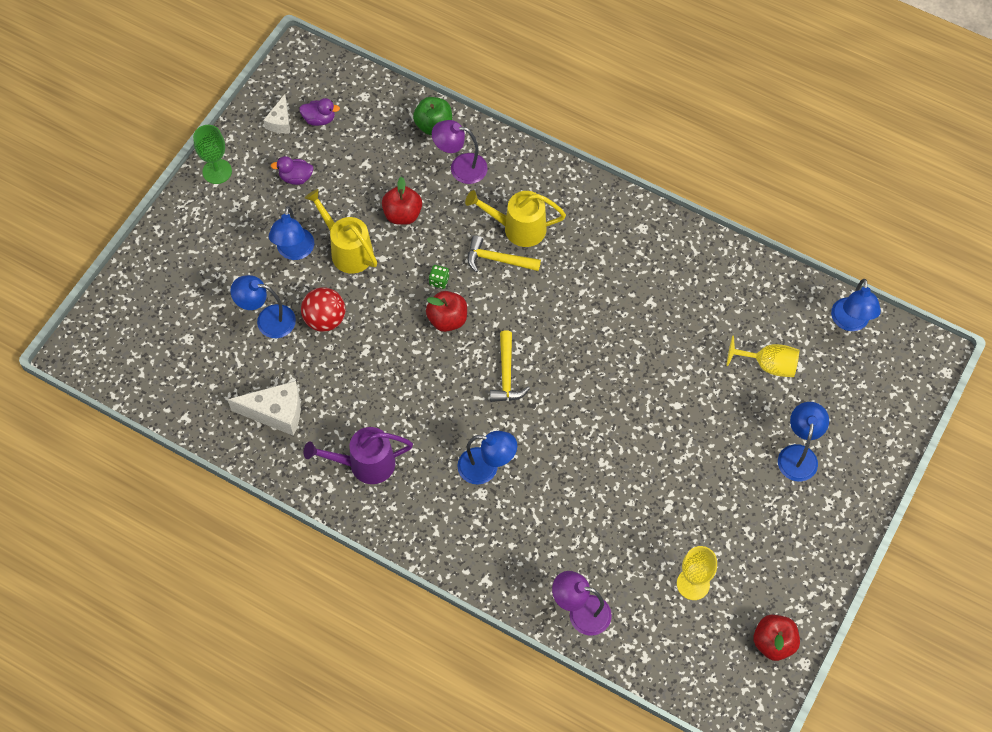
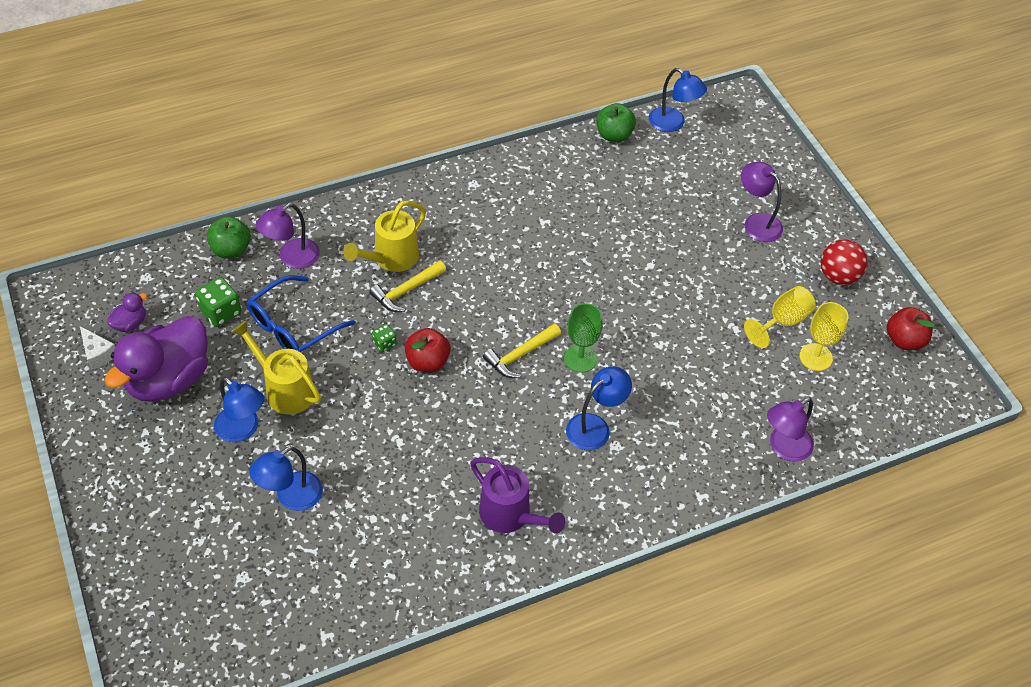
camera: 55 degrees left, 10 degrees down
(217, 171) = (91, 436): green goblet -> green goblet (580, 358)
(276, 412) = (393, 553): white cheese -> none
(296, 178) = (169, 379): purple duck -> purple duck, size x2.35
(325, 319) = (337, 451): red ball -> red ball (838, 276)
(347, 250) = (284, 389): yellow watering can -> yellow watering can turned 45 degrees clockwise
(364, 464) = (511, 516): purple watering can -> purple watering can turned 75 degrees counterclockwise
(376, 162) = (221, 312): none -> green dice
(402, 214) = (293, 327): red apple -> blue glasses
(506, 375) = (520, 355): yellow hammer -> yellow hammer turned 105 degrees clockwise
(768, 365) = (665, 190): yellow goblet -> yellow goblet (782, 321)
(792, 288) = (614, 135): none -> green apple
(798, 454) = (756, 222): blue lamp -> purple lamp

